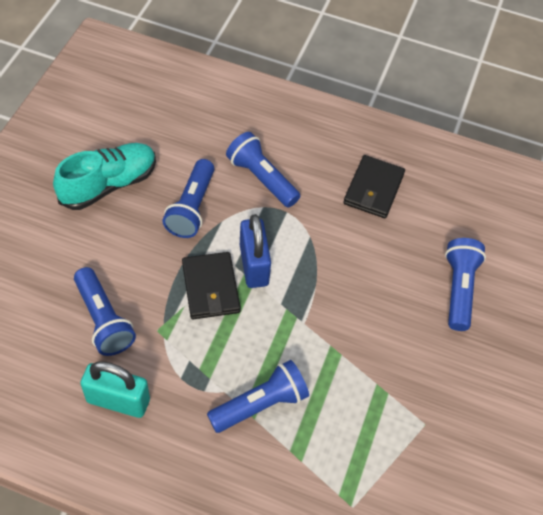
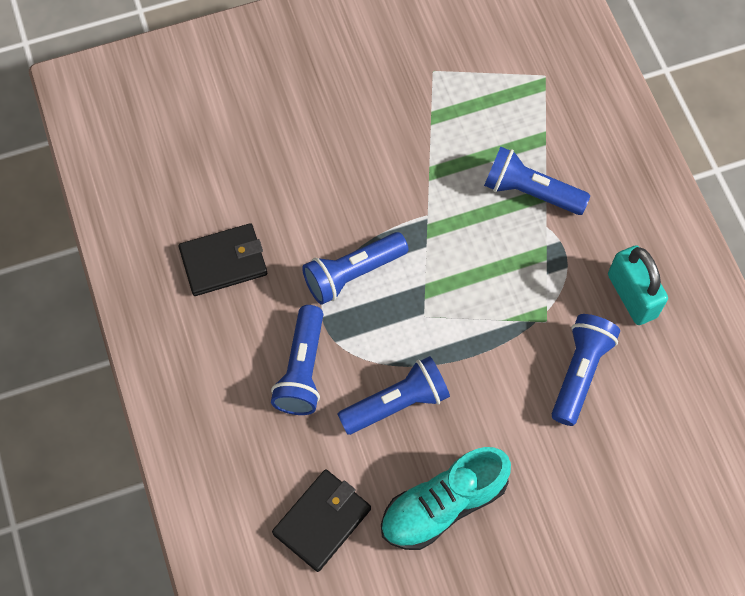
camera: 125 degrees left, 10 degrees up
(109, 185) = (443, 505): turquoise shoe -> turquoise shoe turned 45 degrees counterclockwise
(211, 288) = (465, 313): black wallet -> black wallet (322, 521)
(254, 265) = (408, 298): blue padlock -> none
(459, 289) = (278, 122): blue flashlight -> blue flashlight (352, 273)

